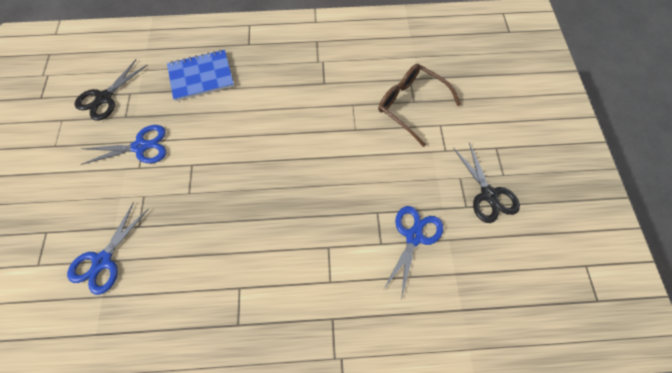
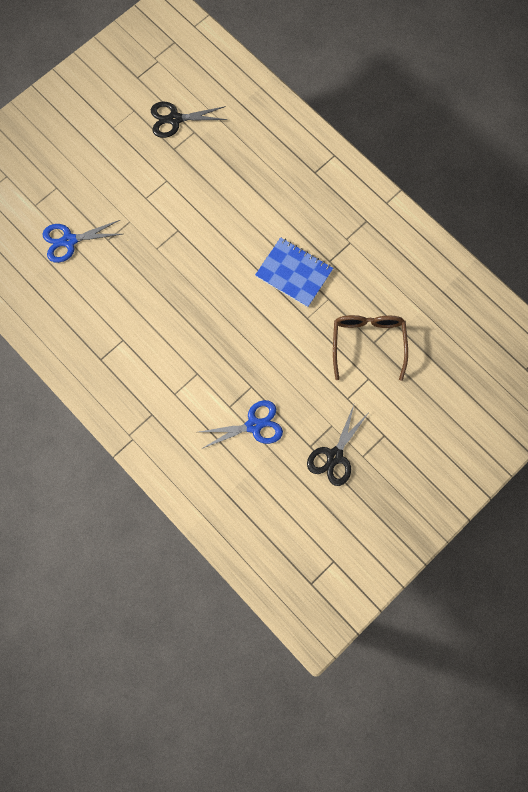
camera: 50 degrees right, 10 degrees up
(140, 147) = (161, 183): blue scissors -> none
(201, 76) = (253, 166): blue notebook -> blue notebook (294, 273)

